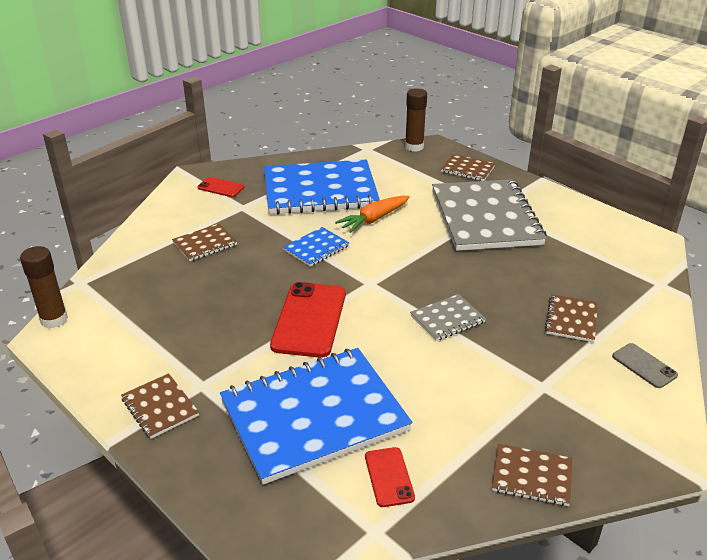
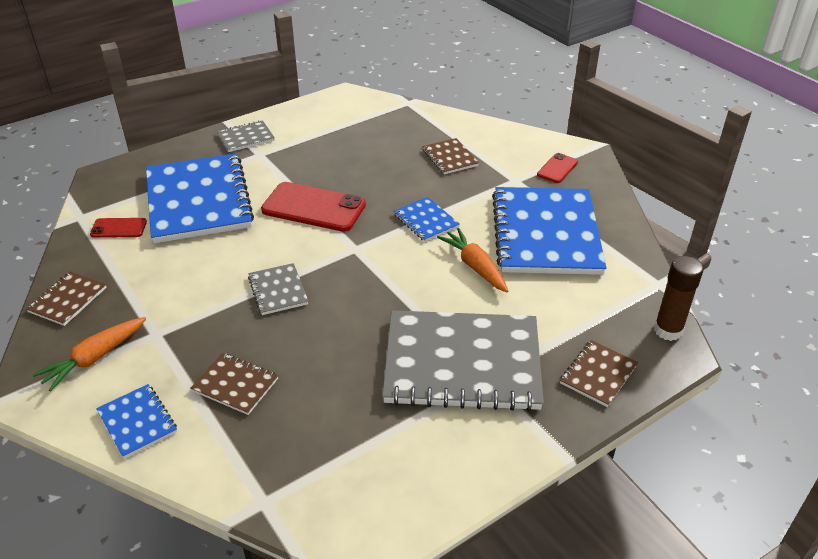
camera: 100 degrees right, 5 degrees up
(54, 320) = (363, 95): brown glue stick -> none
(160, 407) = (246, 138): brown notebook -> grey notebook
(597, 420) = (94, 358): none -> orange carrot
(644, 366) = (137, 422): grey phone -> blue notebook

